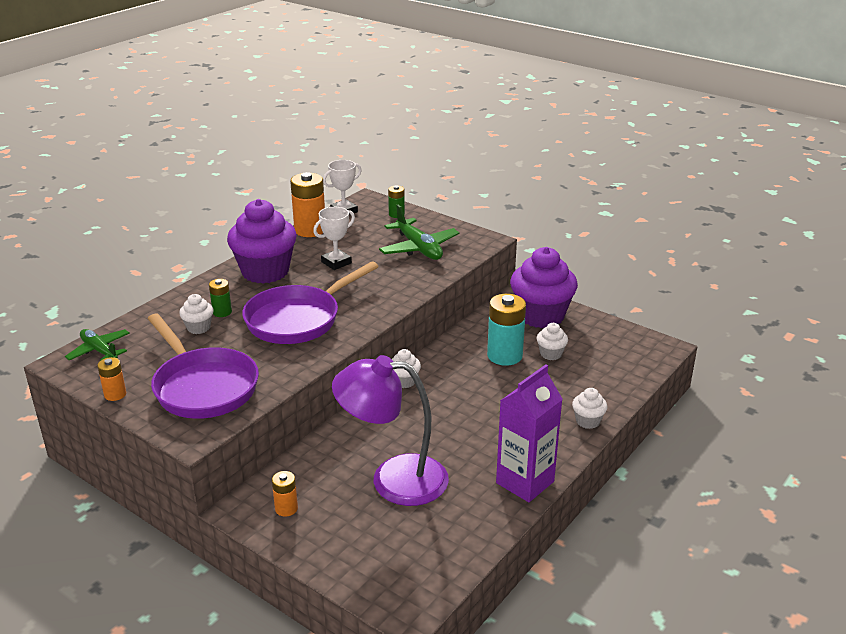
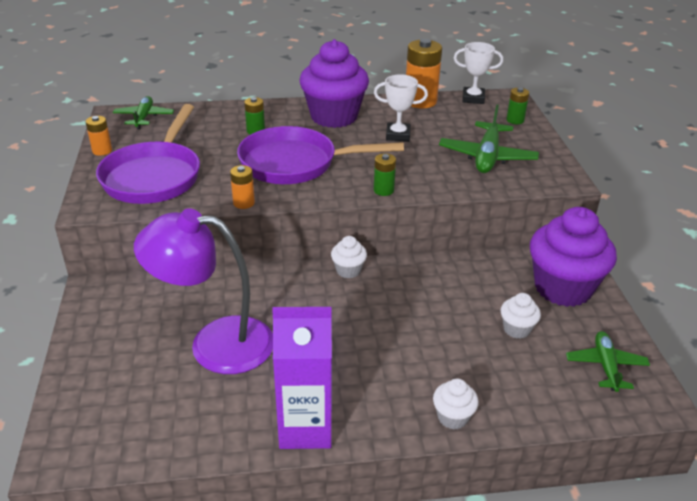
camera: 45 degrees right, 5 degrees up
(198, 328) = (223, 134): white cupcake -> none
(286, 508) = (117, 310): orange battery -> orange battery (244, 203)
(390, 304) = (383, 190): none -> green battery
(393, 479) = (215, 343): purple lamp -> purple lamp turned 45 degrees counterclockwise
(504, 356) = (468, 303): turquoise battery -> none
(618, 345) = (606, 366): none -> green plane

